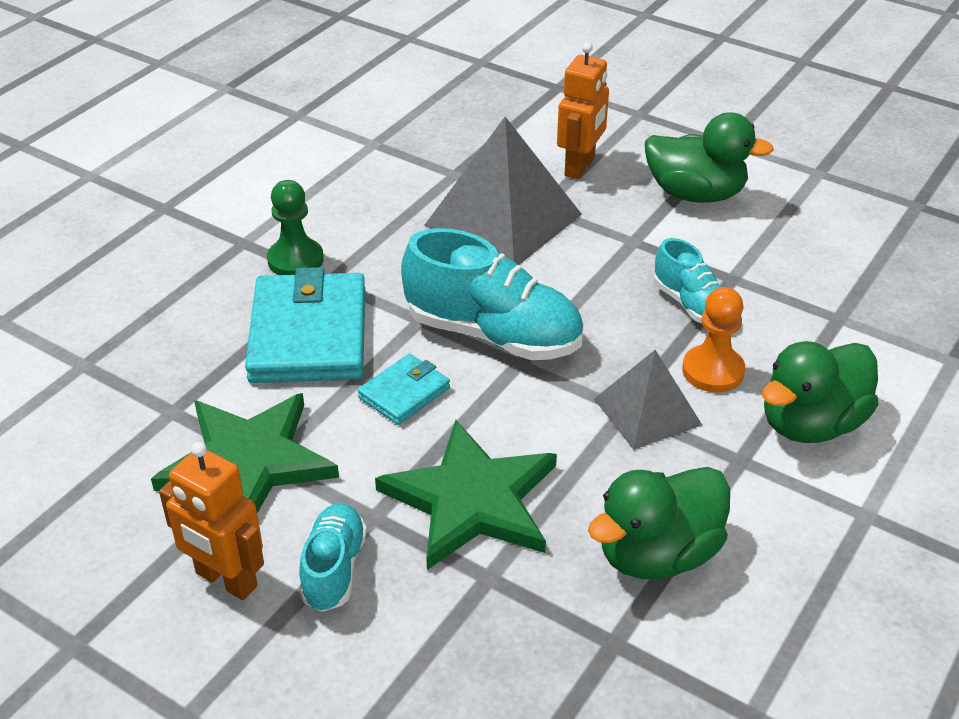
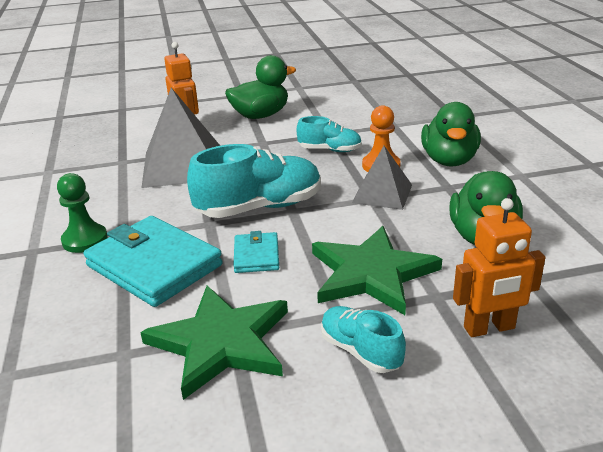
camera: 45 degrees left, 10 degrees down
(226, 580) = (311, 405): orange robot -> orange robot (489, 328)

